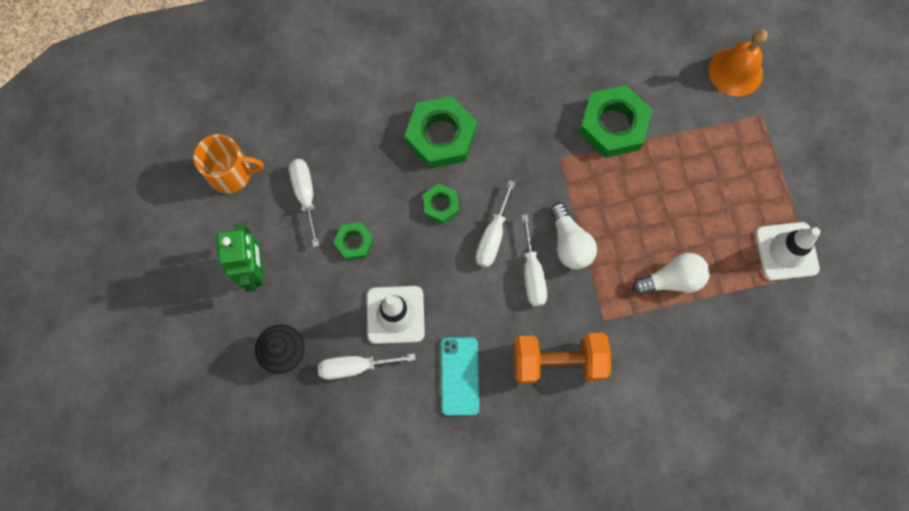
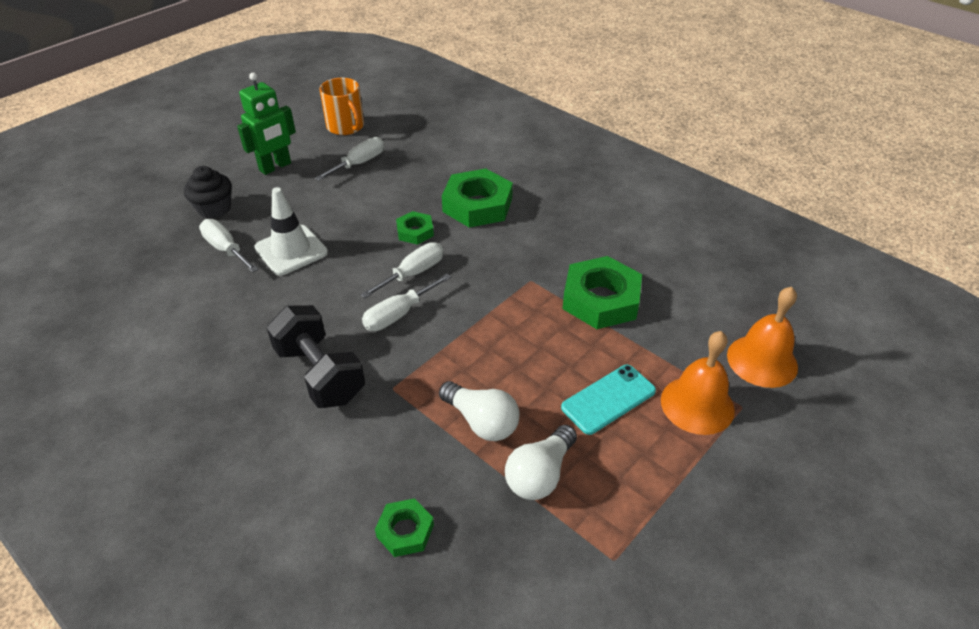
camera: 55 degrees right, 30 degrees down
(354, 242) = (339, 202): green nut -> green nut (405, 531)
(460, 376) = (258, 313): turquoise phone -> turquoise phone (608, 399)
(493, 236) = (413, 273): white screwdriver -> white screwdriver turned 150 degrees clockwise
(558, 361) = (320, 374): orange dumbbell -> black dumbbell
(569, 243) = (452, 325): white light bulb -> white light bulb (540, 474)
(743, 140) = (697, 404): none -> orange bell
(786, 251) = (611, 513): white traffic cone -> none

